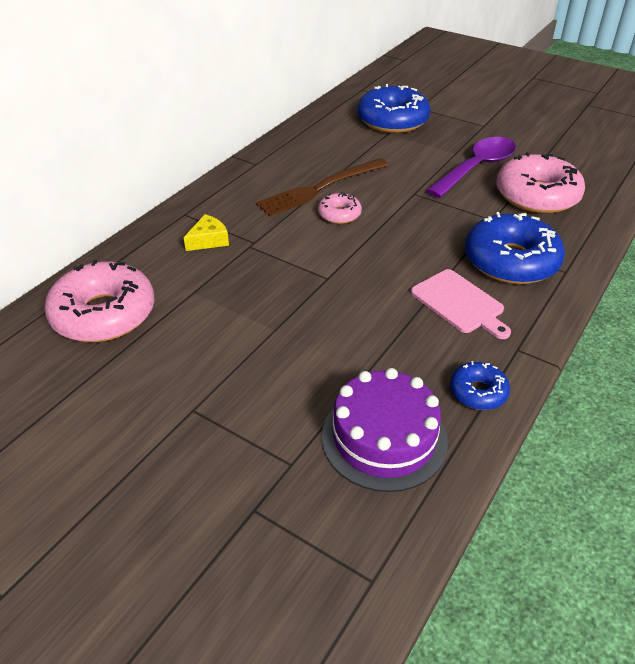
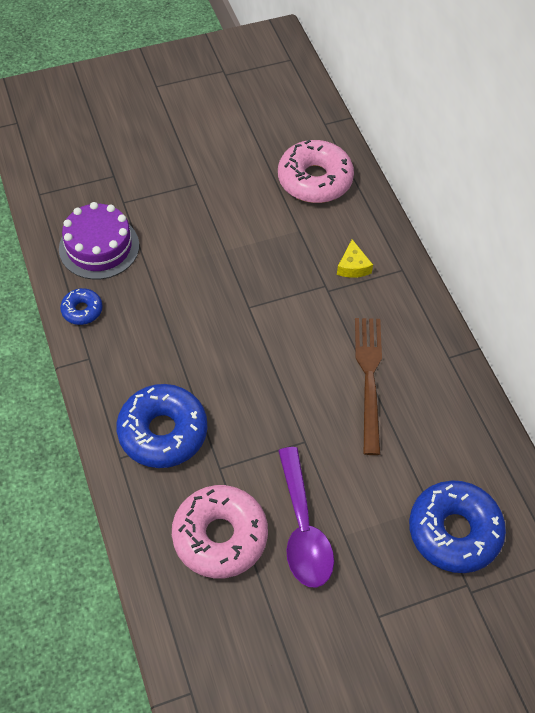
camera: 125 degrees right, 15 degrees up
(339, 214) = (319, 365): pink donut -> none
(459, 303) = (154, 362): pink cutting board -> none

